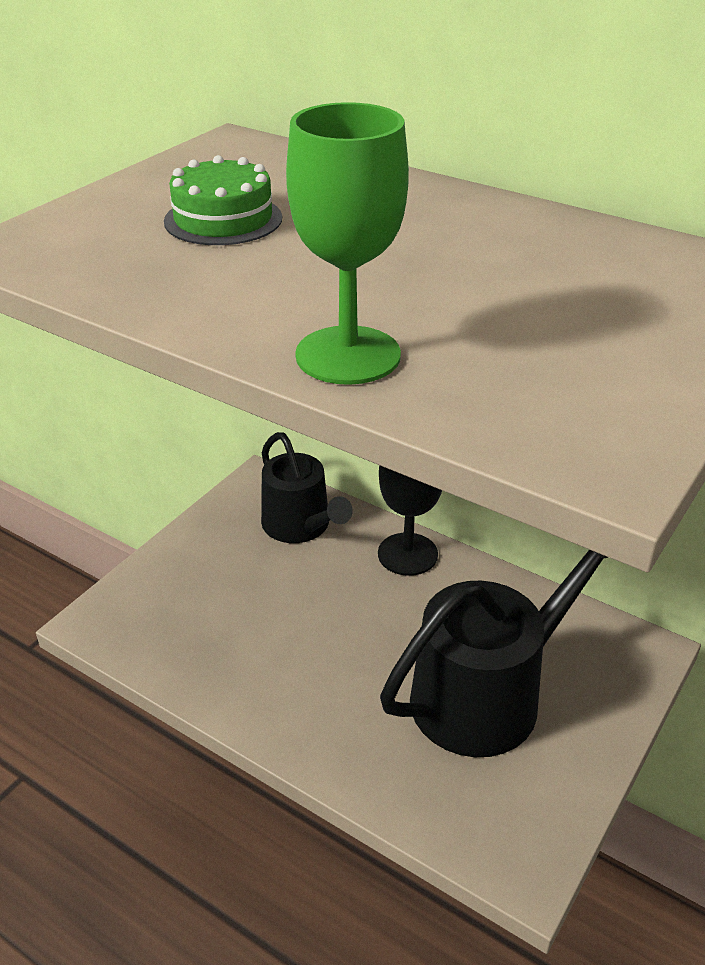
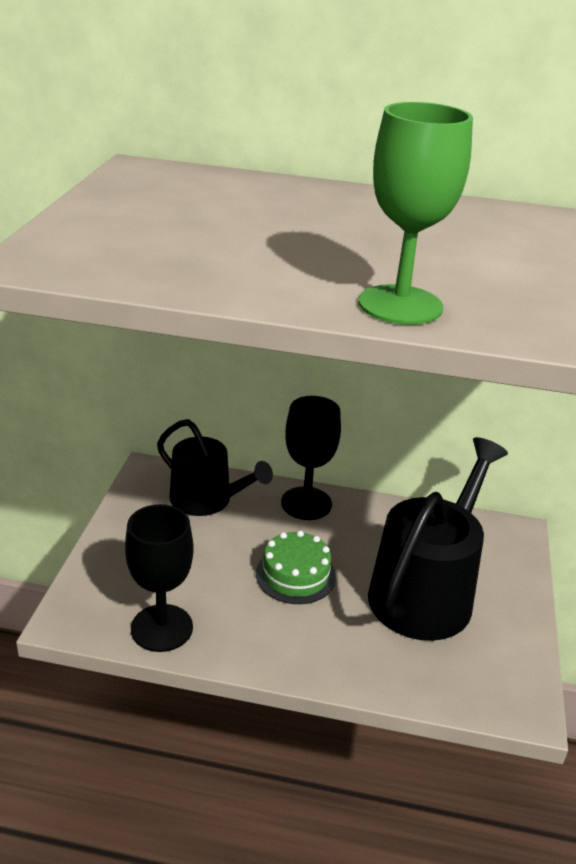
camera: 25 degrees left, 5 degrees down
(176, 656) = (162, 628): none -> black goblet
(223, 219) = (198, 223): green cake -> green cake (295, 575)

